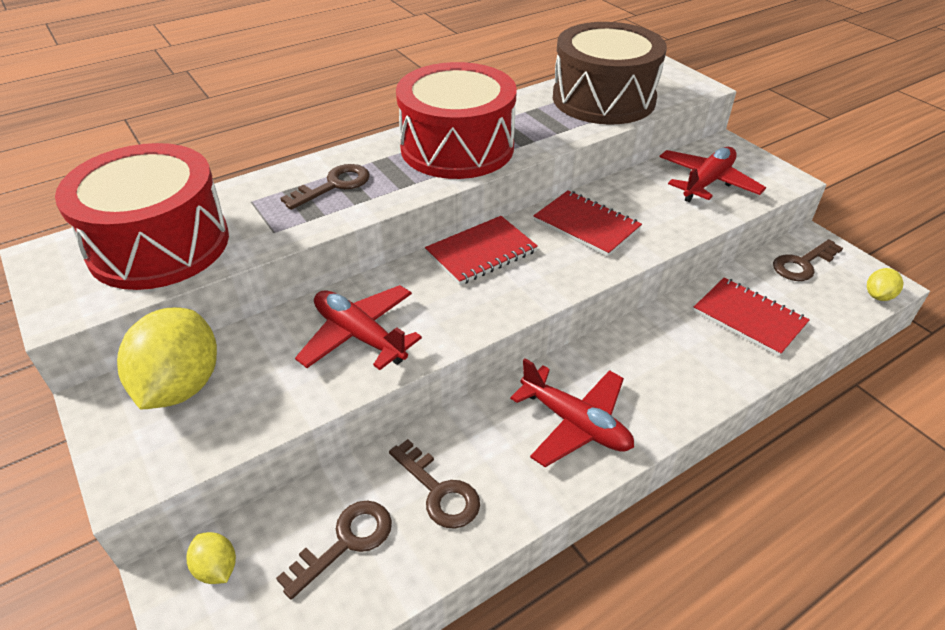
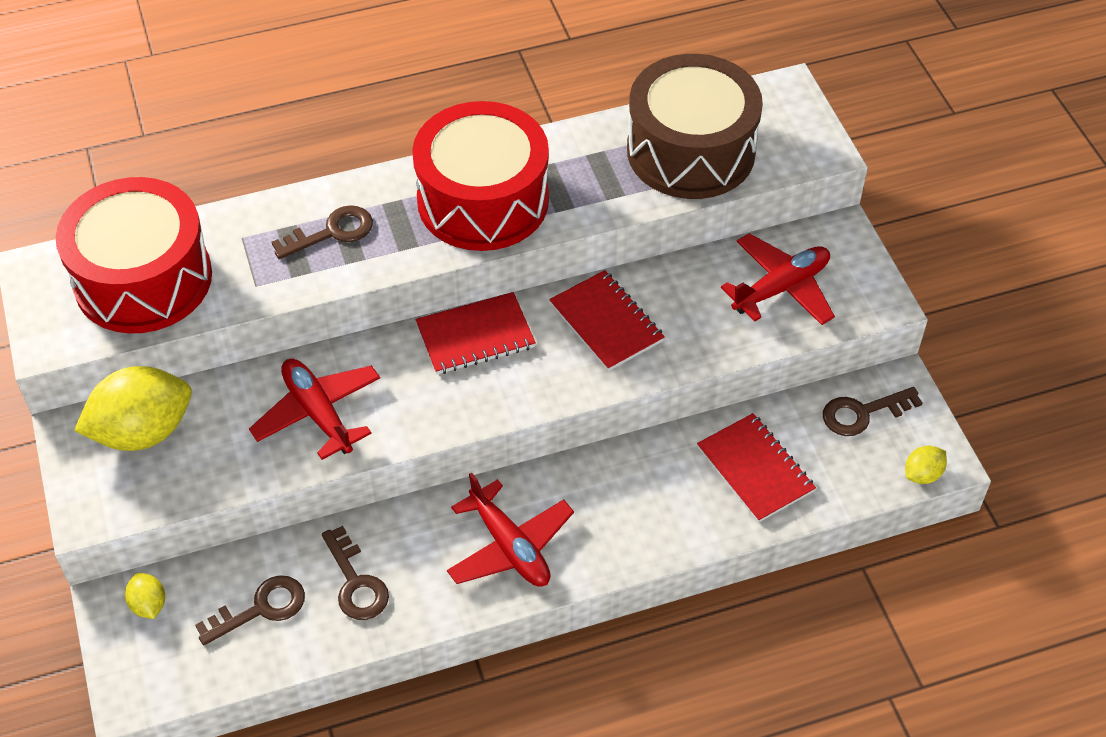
camera: 15 degrees right, 10 degrees up
(181, 386) = (143, 431): yellow lemon -> yellow lemon turned 45 degrees clockwise

